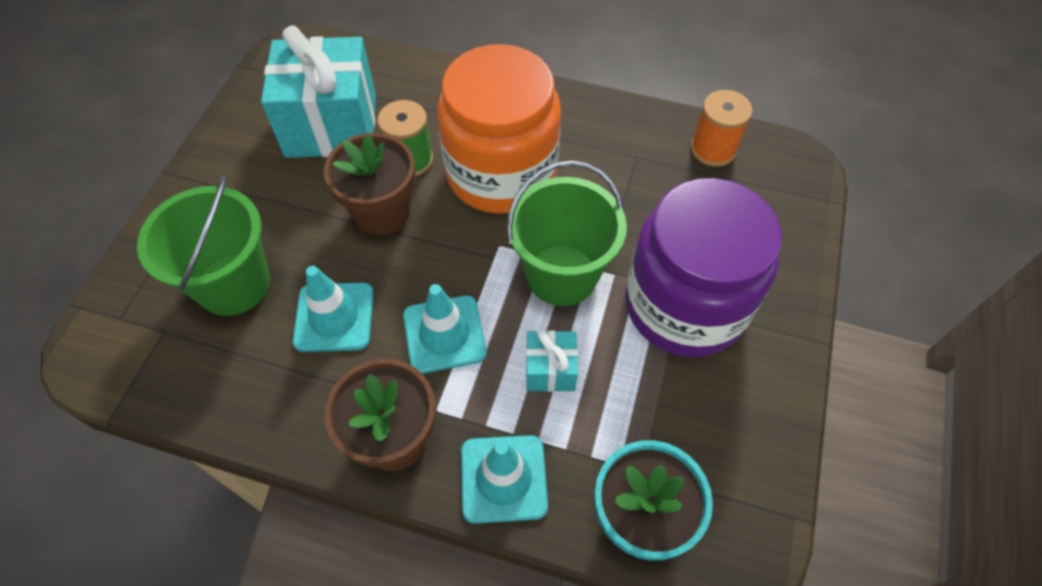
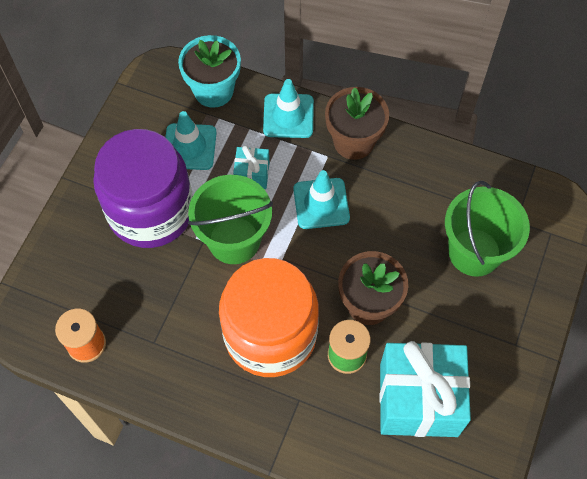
camera: 175 degrees left, 5 degrees up
(334, 317) = (398, 221): turquoise traffic cone -> turquoise traffic cone (189, 147)

